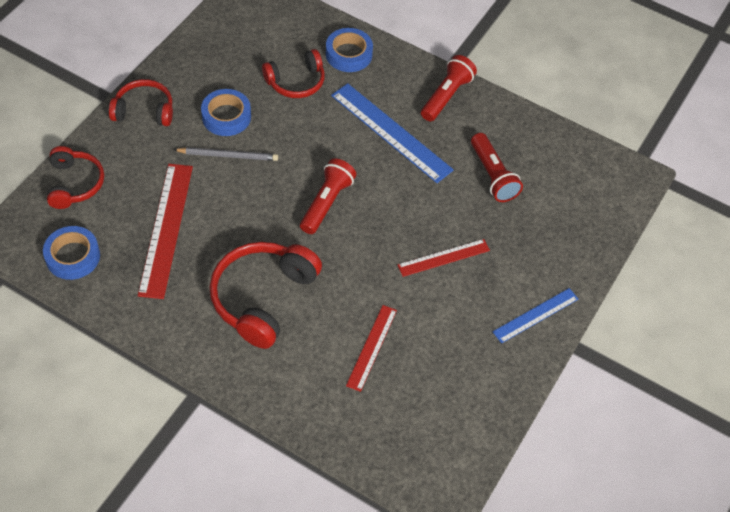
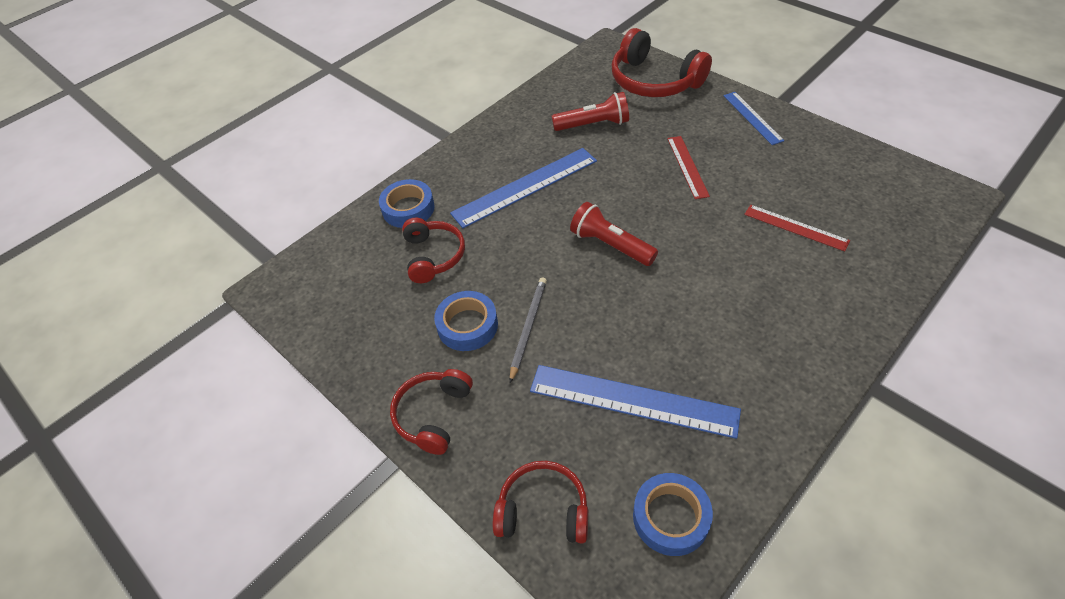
camera: 70 degrees left, 5 degrees down
(166, 229) = (633, 400): red ruler -> blue ruler
(263, 298) = (737, 310): red headphones -> red headphones (654, 81)
(446, 96) = (488, 143): red flashlight -> none

